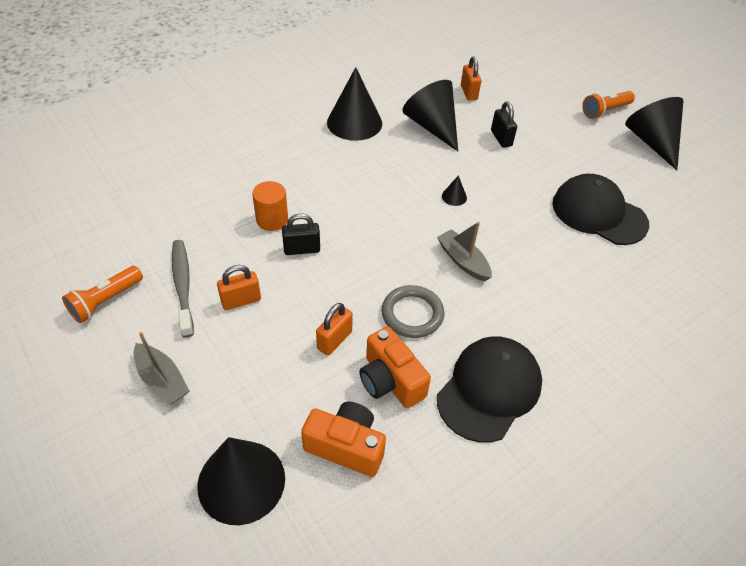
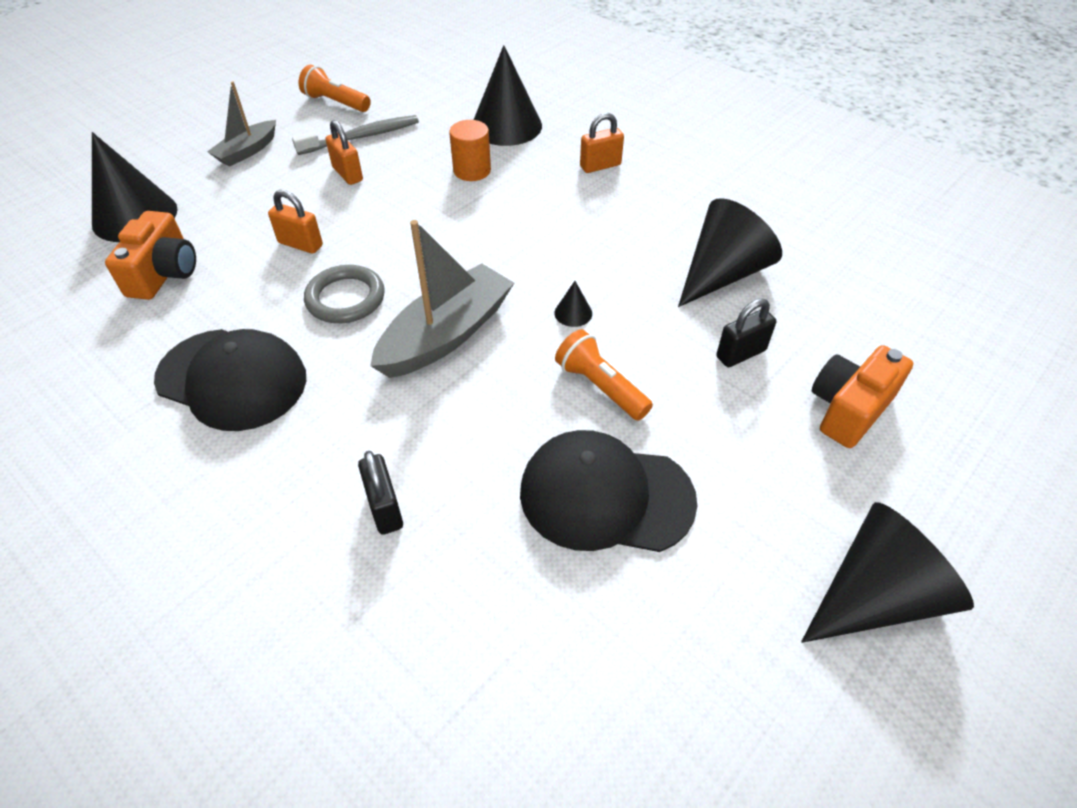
camera: 80 degrees right, 0 degrees up
(302, 249) = (431, 199): black padlock -> black padlock (385, 508)
(354, 122) = (684, 201): black cone -> black cone (506, 126)
(390, 381) = (246, 293): orange camera -> orange camera (848, 409)
(463, 261) = (446, 335): grey boat -> grey boat, size x1.69
(468, 92) = (840, 304): orange padlock -> orange padlock (600, 166)
(598, 213) = (605, 496): black cap -> black cap turned 105 degrees counterclockwise
(605, 111) = (928, 506): orange flashlight -> orange flashlight (600, 387)

